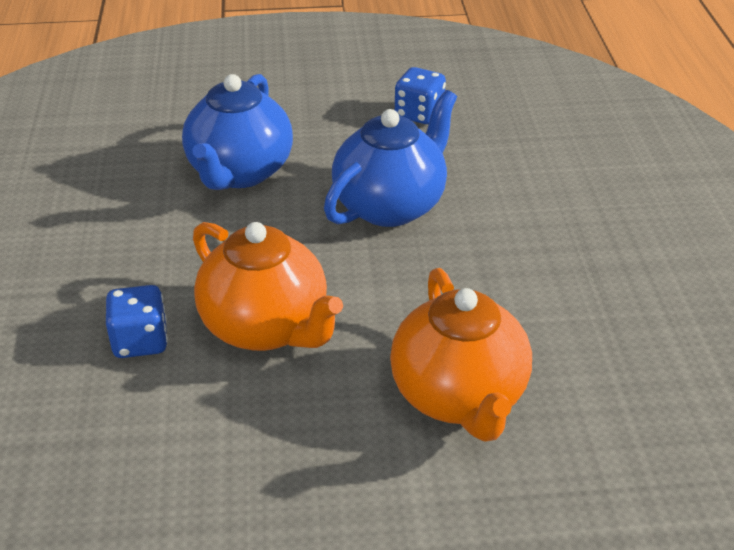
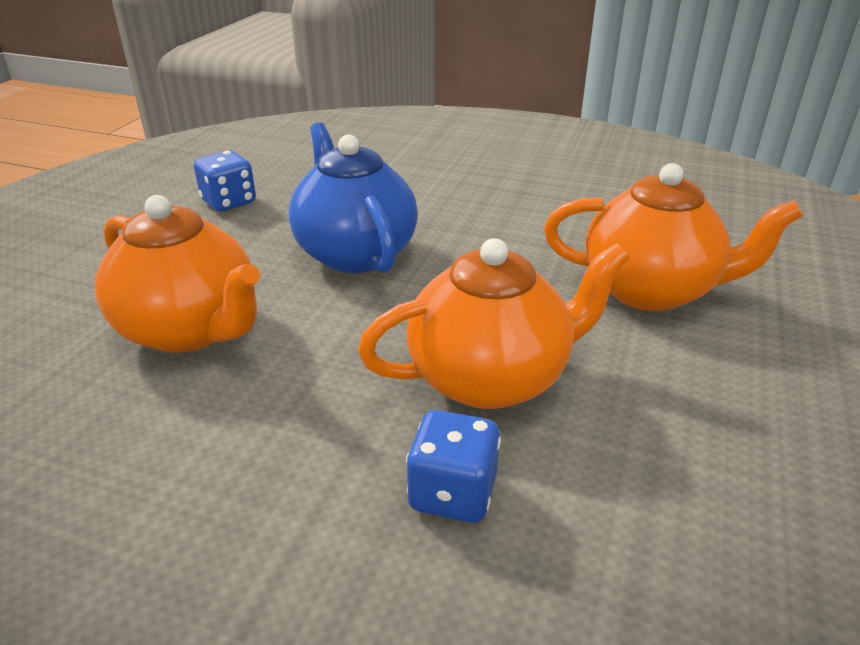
camera: 65 degrees left, 5 degrees down
(239, 172) = (191, 330): blue teapot -> orange teapot

